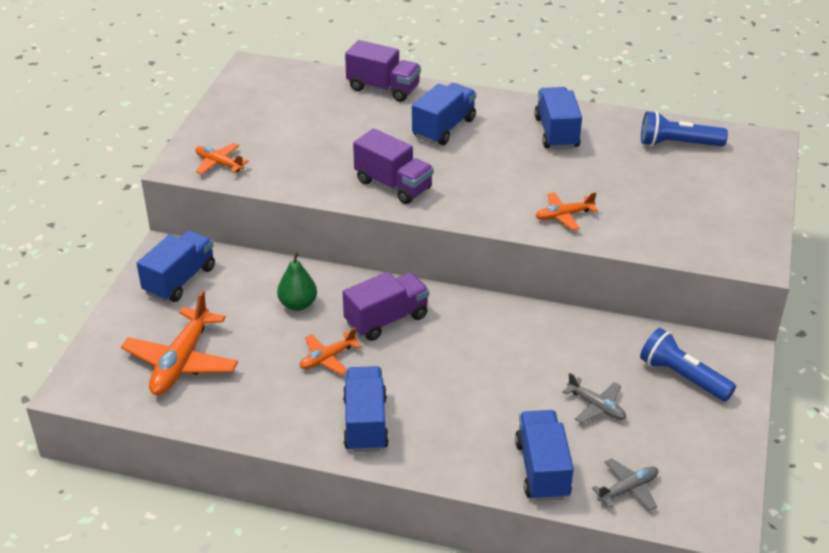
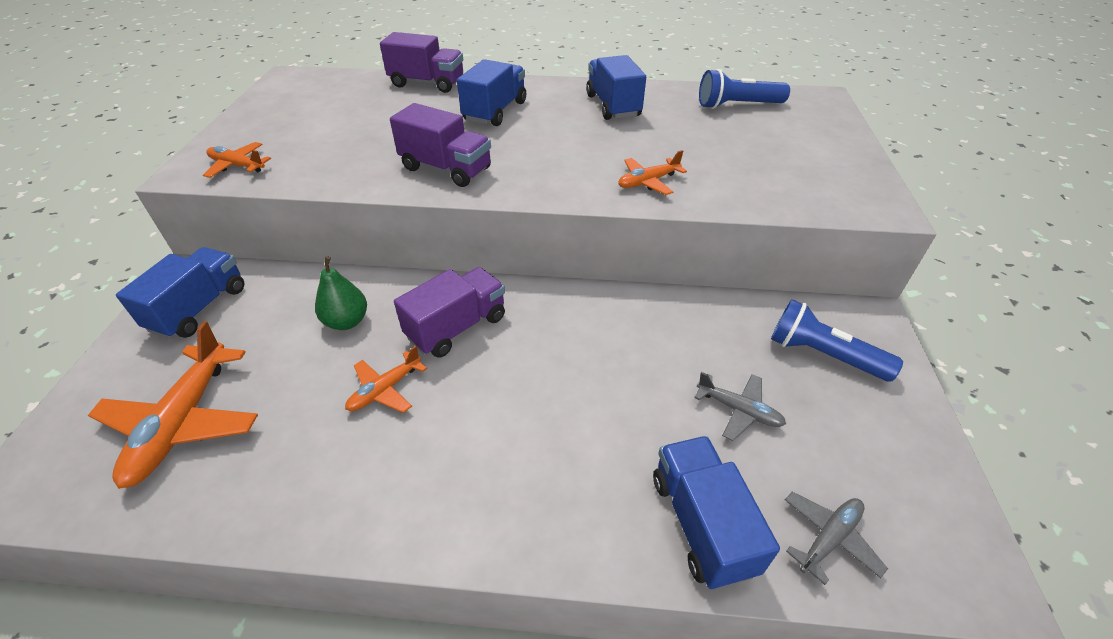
camera: 10 degrees left, 5 degrees up
(365, 423) = (442, 484): blue truck -> none

